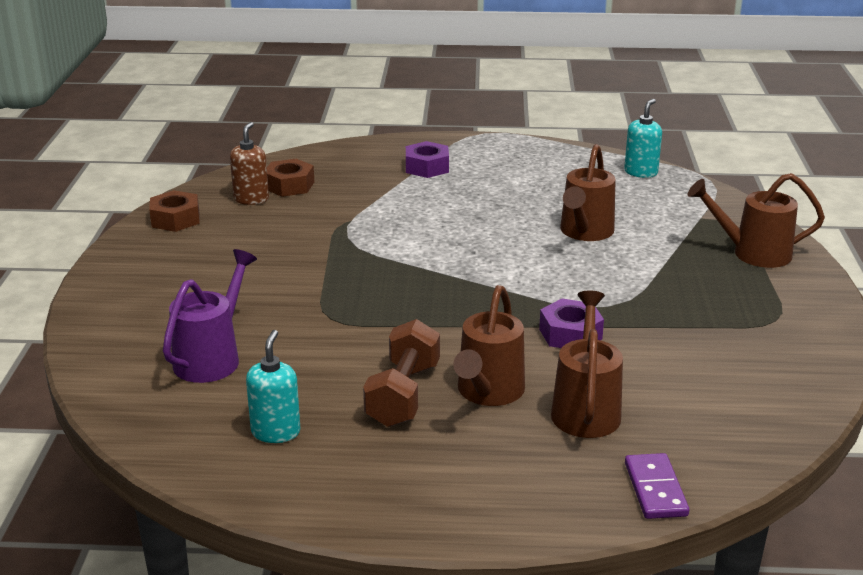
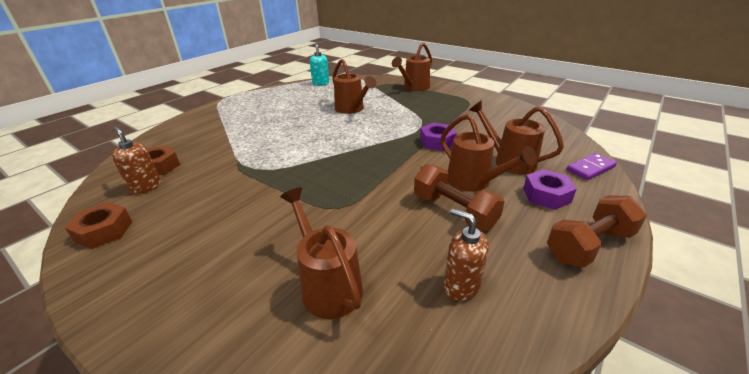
camera: 55 degrees left, 5 degrees up
(212, 358) = (328, 284): purple watering can -> brown watering can
(276, 432) = (461, 286): turquoise soap dispenser -> brown soap dispenser
(427, 167) = (226, 121): purple nut -> purple nut (546, 195)
(431, 508) = (589, 245): none -> brown dumbbell
(655, 489) = (590, 168): purple domino -> purple domino turned 60 degrees counterclockwise

